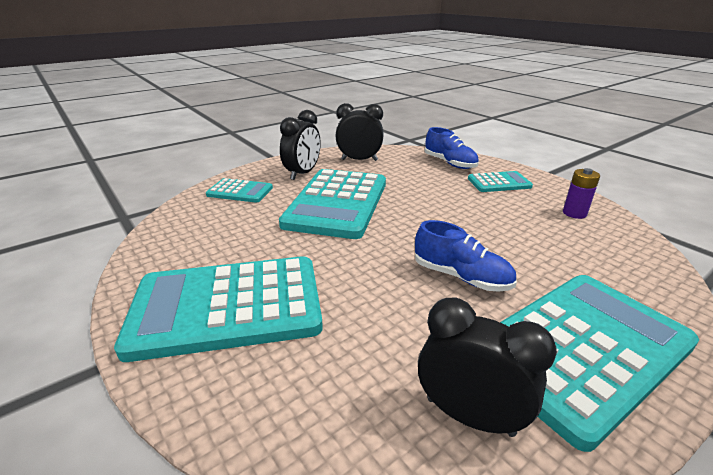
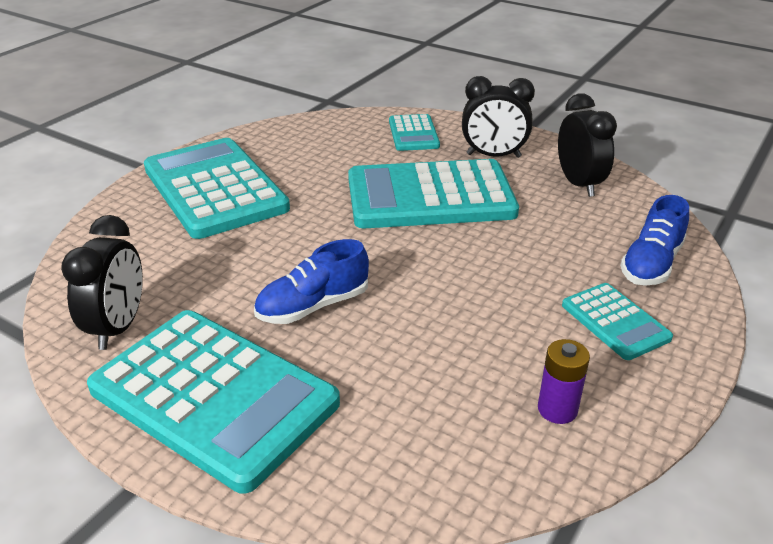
camera: 70 degrees right, 5 degrees up
(461, 277) = (313, 306): blue shoe -> blue shoe turned 45 degrees clockwise

